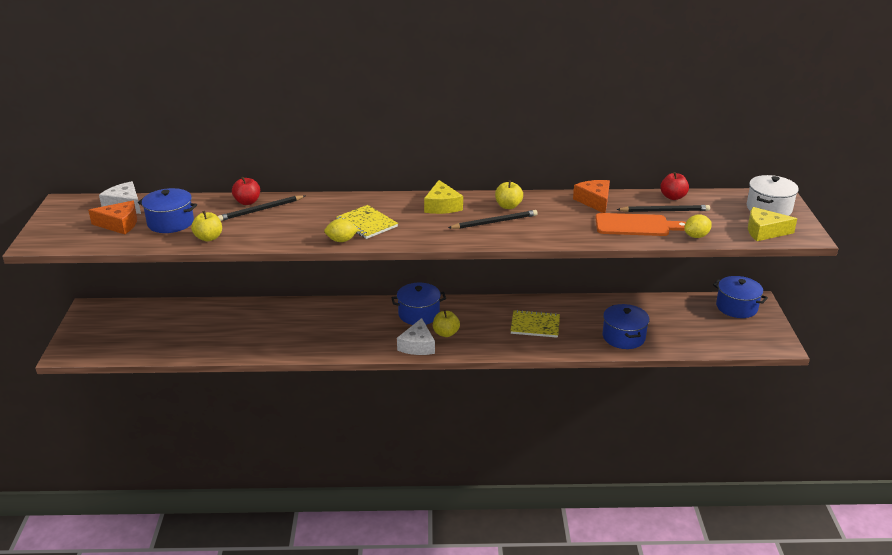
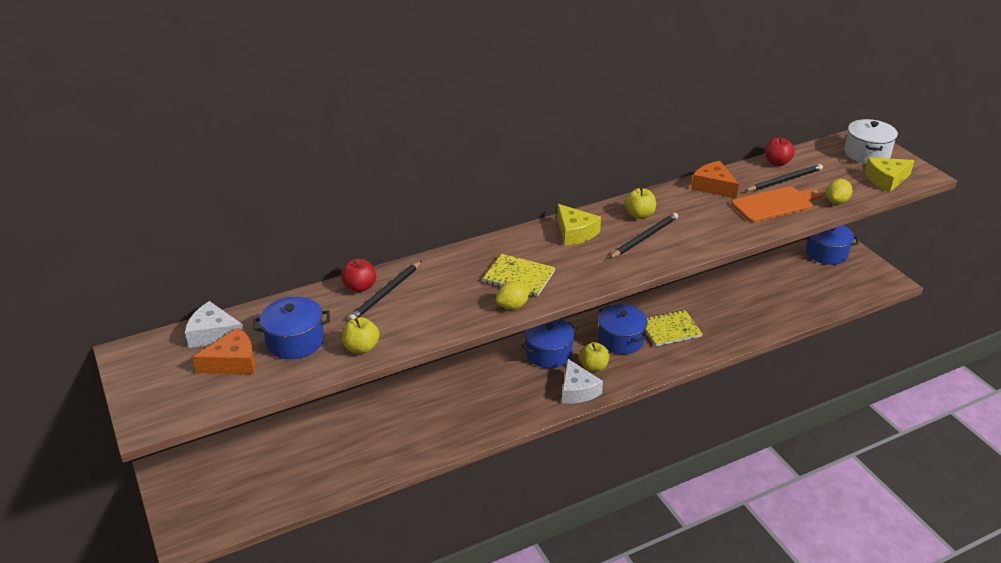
camera: 25 degrees left, 5 degrees up
(623, 337) = (758, 316): blue pot -> blue pot (621, 340)

